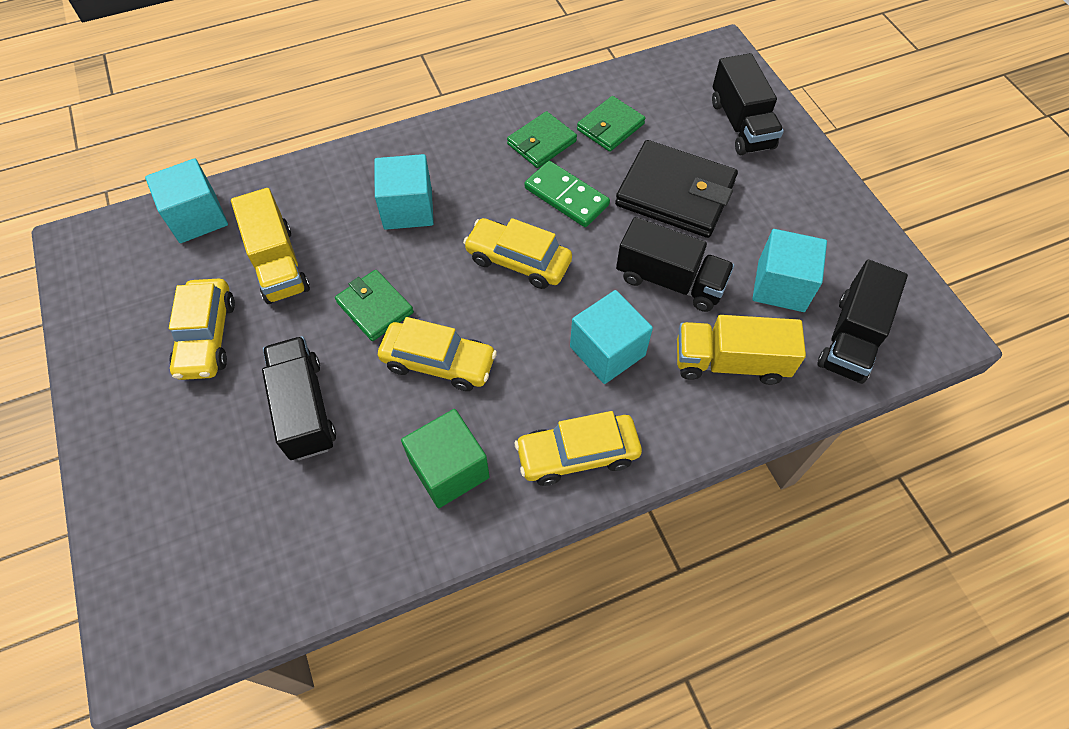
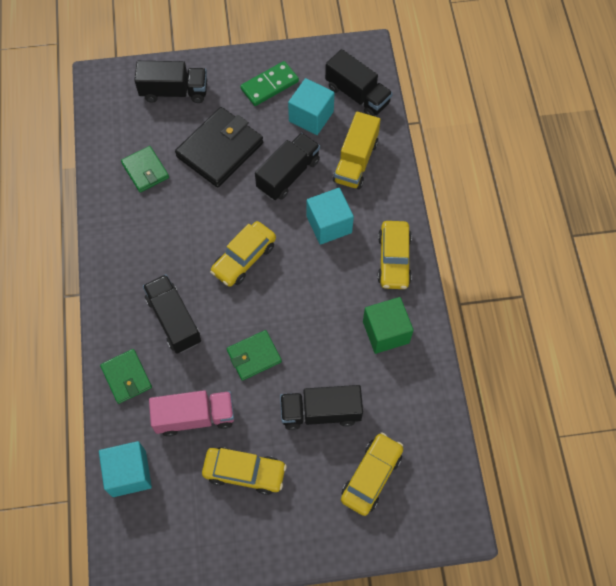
camera: 75 degrees left, 5 degrees up
(278, 264) = (195, 417): yellow truck -> pink truck
(408, 209) = (174, 320): turquoise cube -> black truck
(438, 362) = (309, 324): yellow car -> yellow car (371, 476)
(541, 143) = (143, 218): green wallet -> green wallet (126, 377)
(566, 197) = (199, 215): green domino -> green domino (269, 85)

